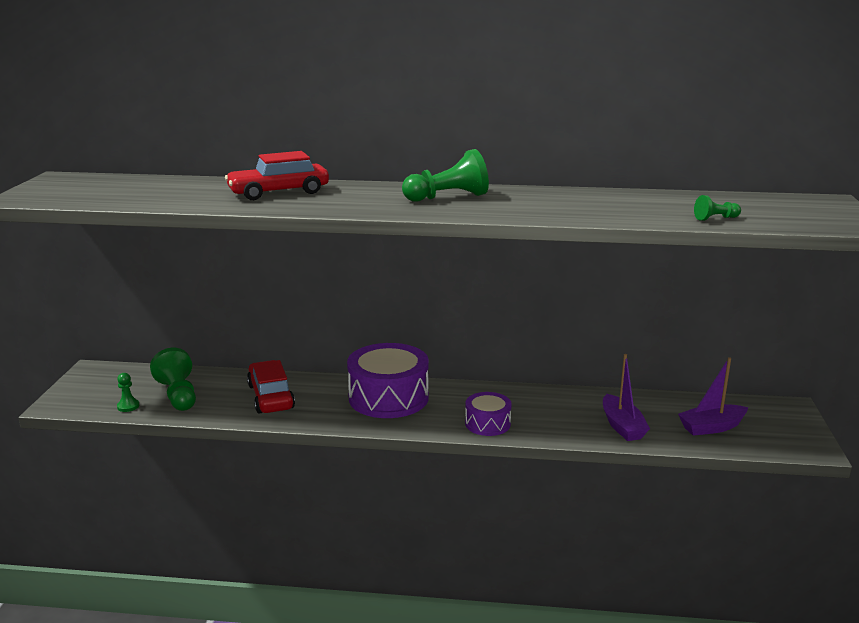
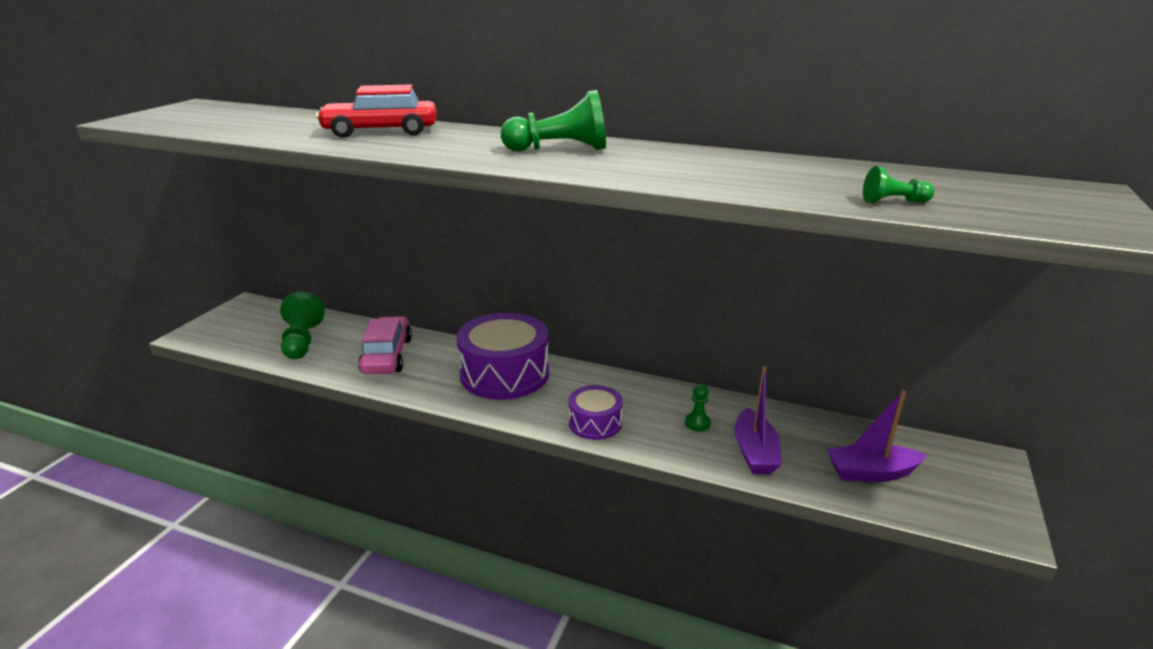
camera: 15 degrees right, 5 degrees up
(128, 406) = (249, 347): green pawn -> green pawn (697, 423)
(271, 397) = (387, 356): red car -> pink car

